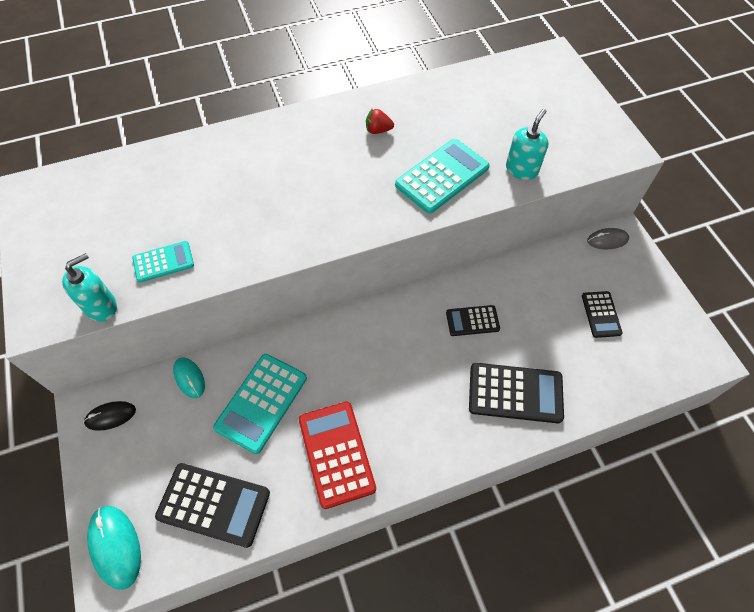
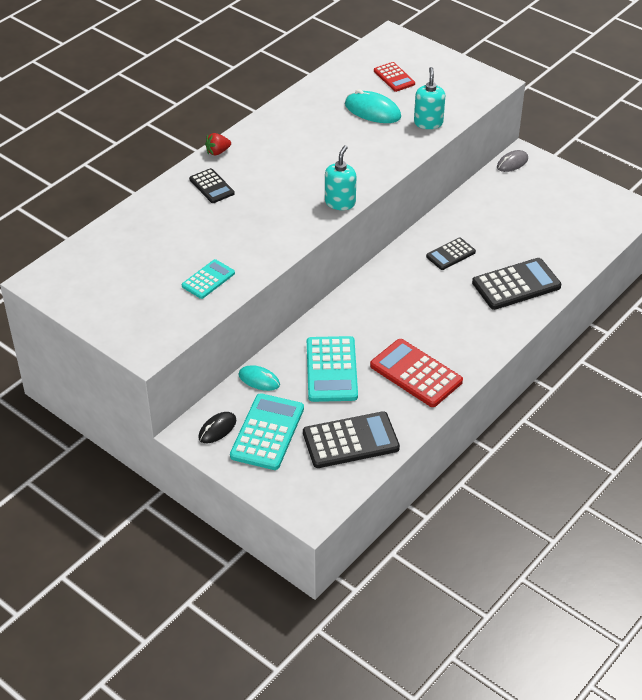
camera: 30 degrees left, 15 degrees down
(101, 306) = (188, 323): turquoise soap dispenser -> turquoise soap dispenser (340, 202)
(115, 546) = (298, 495): turquoise mouse -> turquoise mouse (372, 111)
(378, 130) = (296, 136): red strawberry -> red strawberry (217, 152)
(442, 176) = (373, 148): turquoise calculator -> turquoise calculator (267, 432)
(524, 102) = (394, 77): none -> red calculator
(601, 314) = (542, 213): black calculator -> black calculator (211, 186)

